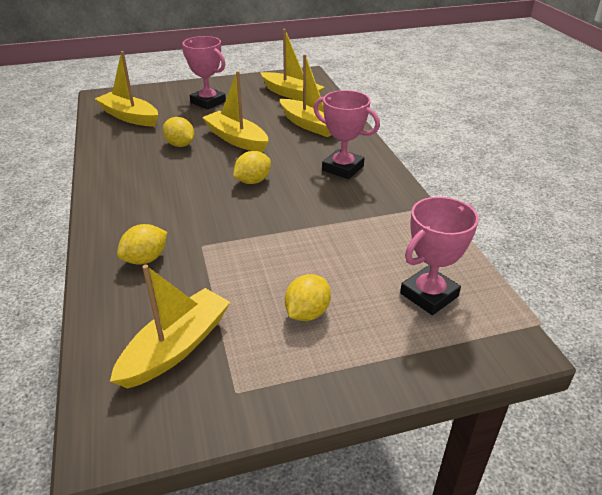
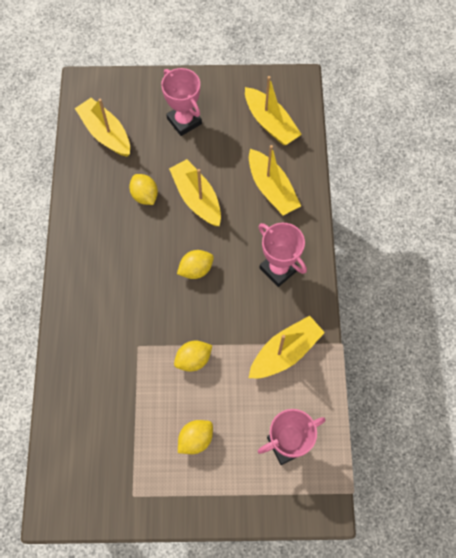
camera: 15 degrees right, 30 degrees up
(145, 259) = (94, 351): yellow lemon -> yellow lemon (193, 359)
(176, 347) = (103, 448): yellow boat -> yellow boat (285, 352)

